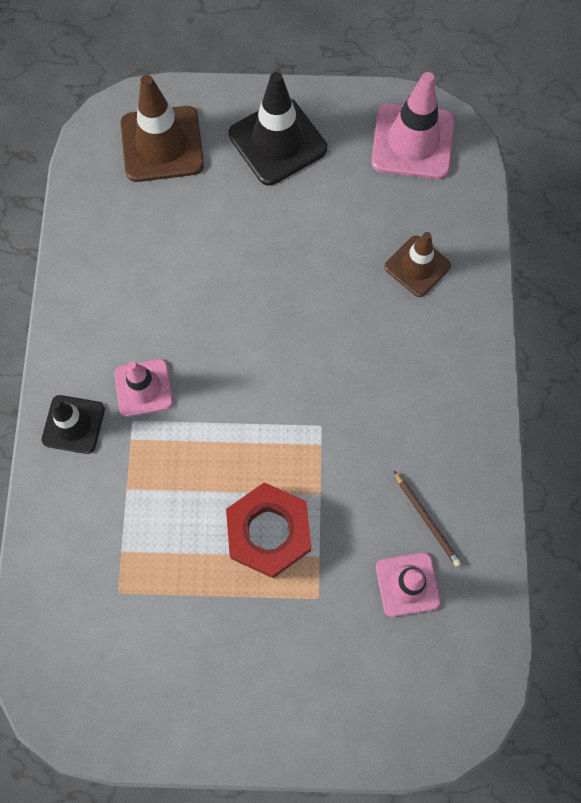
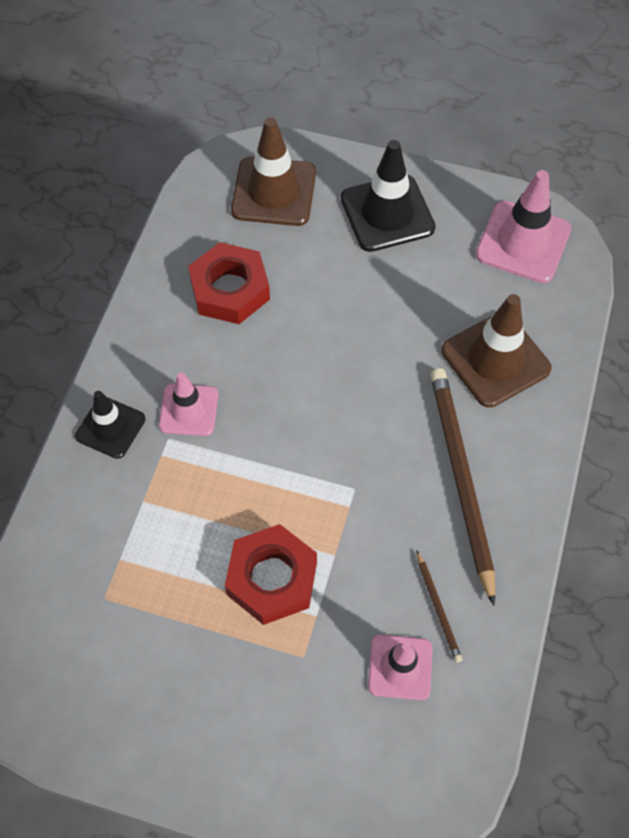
camera: 15 degrees right, 10 degrees down
(148, 256) = (230, 289): none -> red nut
(415, 391) = (461, 479): none -> brown pencil
(417, 266) = (495, 360): brown traffic cone -> brown traffic cone, size x1.60

